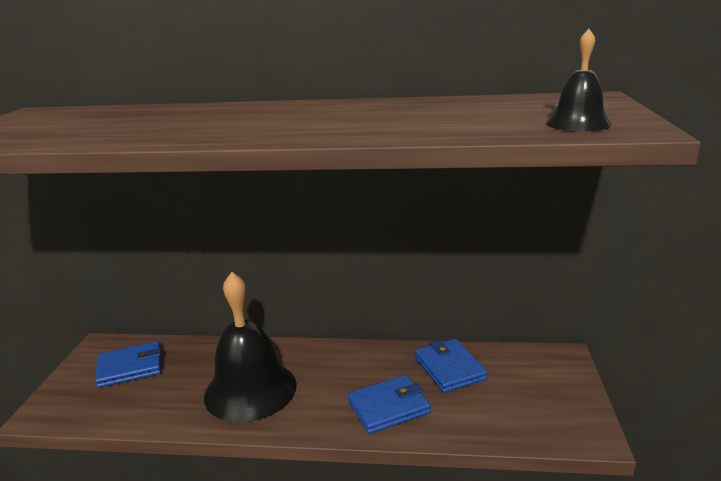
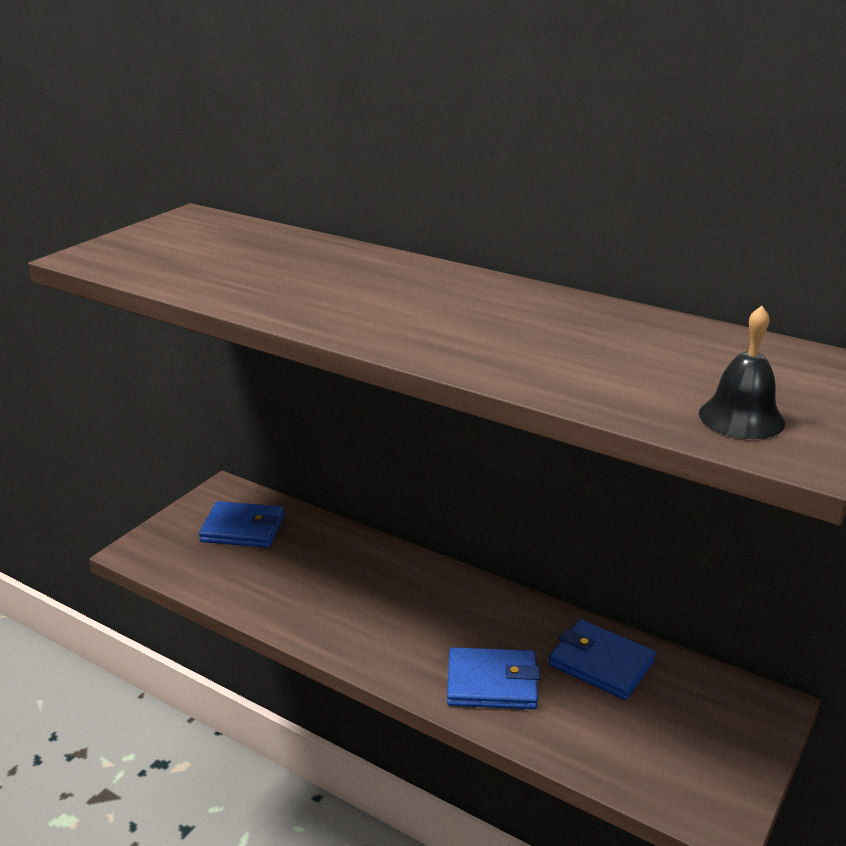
camera: 25 degrees right, 5 degrees up
(250, 390) = (351, 602): black bell -> none
(449, 368) = (601, 663): blue wallet -> blue wallet turned 60 degrees counterclockwise

